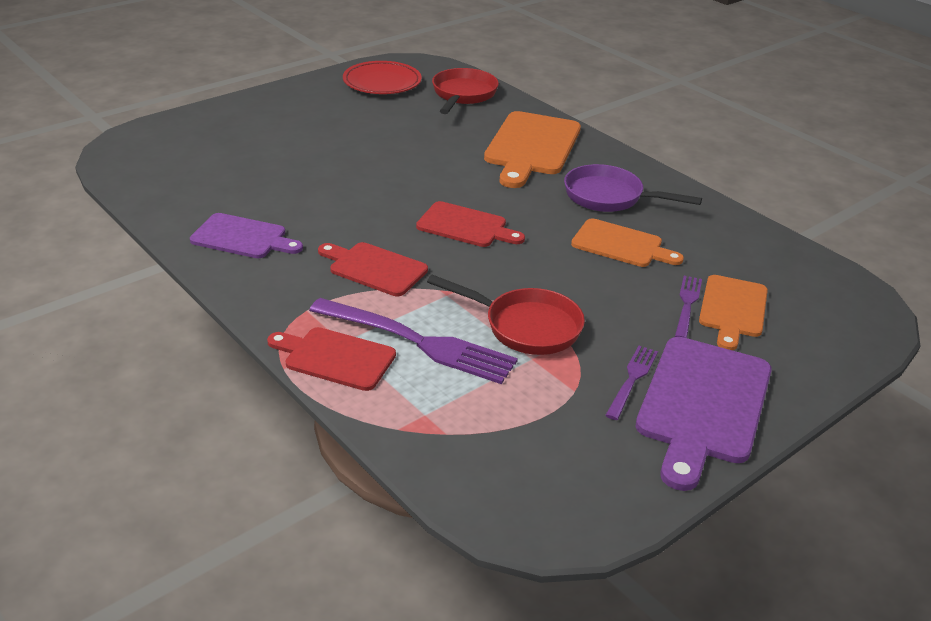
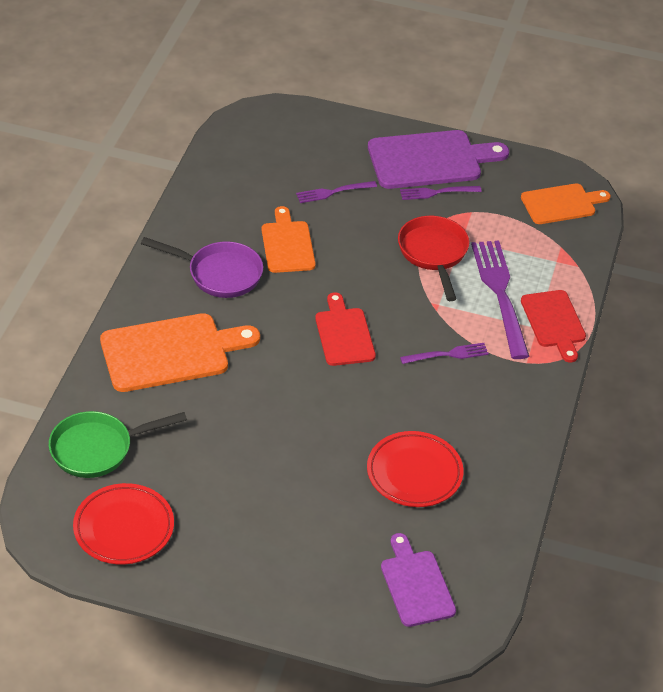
camera: 125 degrees left, 10 degrees up
(242, 237) = (487, 449): purple cutting board -> purple cutting board (416, 585)
(271, 194) = (414, 473): none -> red plate
(374, 268) = (447, 354): red cutting board -> purple fork
(463, 95) = (98, 449): red pan -> green pan
(609, 197) = (219, 274): purple pan -> purple pan turned 60 degrees counterclockwise
(733, 309) = (318, 171): orange cutting board -> orange cutting board (561, 204)

